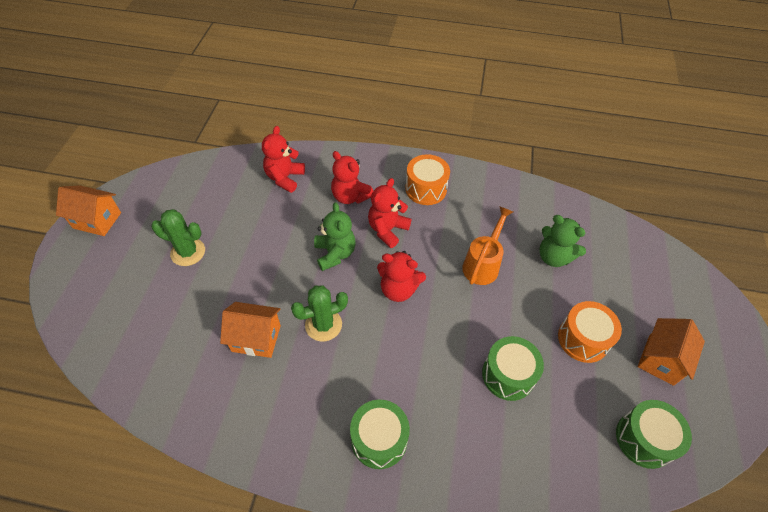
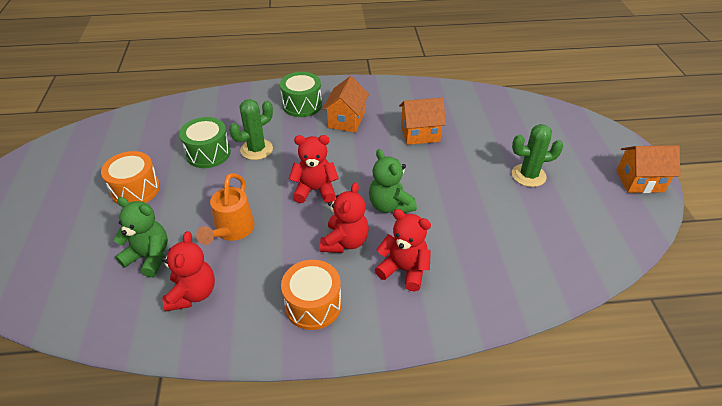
camera: 165 degrees right, 10 degrees down
(285, 178) = (496, 273): red teddy bear -> red teddy bear (192, 294)
(323, 325) = (371, 152): green cactus -> green cactus (256, 149)
(644, 439) = (104, 140): green drum -> none
(660, 360) = (65, 190): orange house -> orange house (346, 120)

